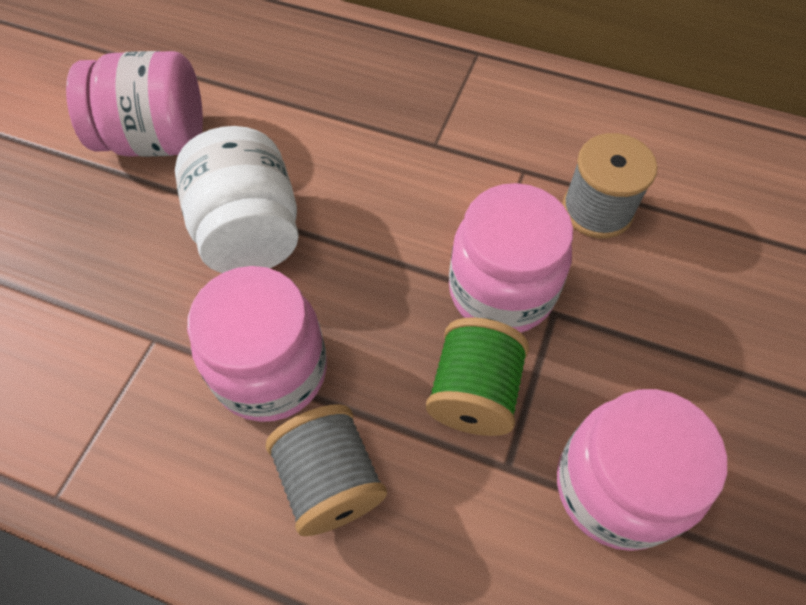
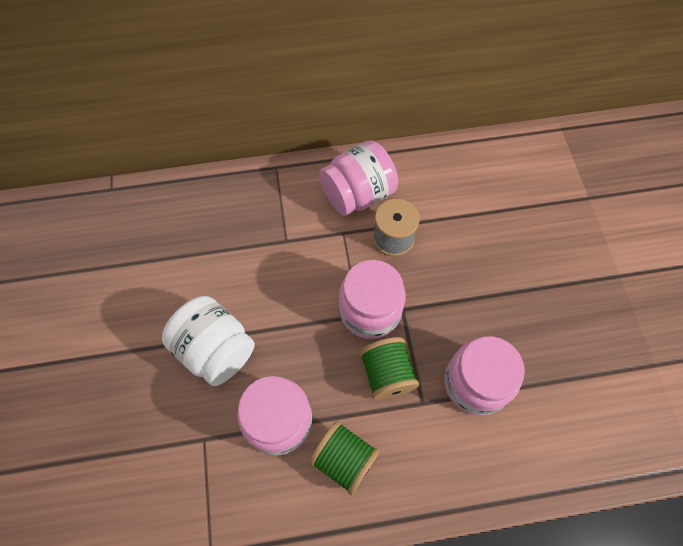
camera: 30 degrees left, 5 degrees up
(156, 140) = (119, 321): pink jar -> pink jar (358, 194)
(330, 480) = (344, 459): grey spool -> green spool

